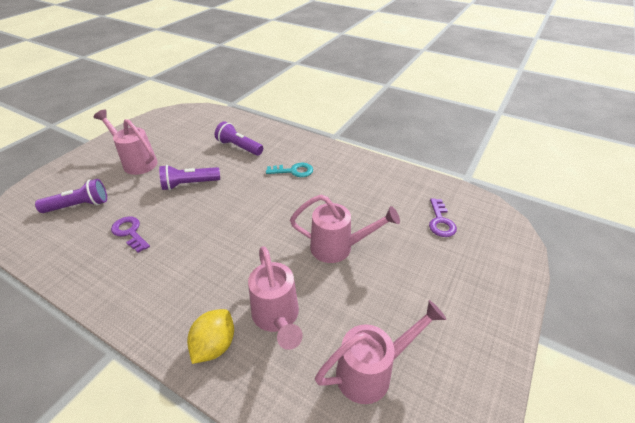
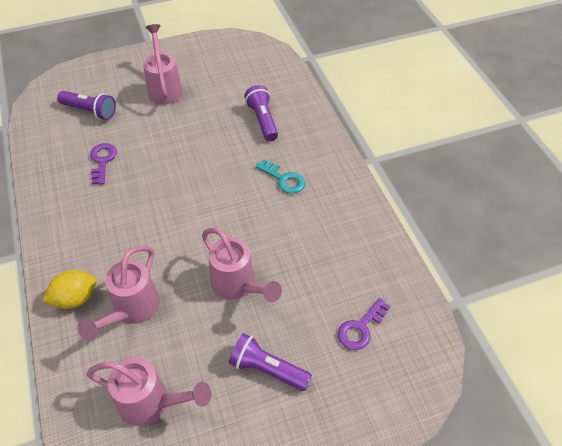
camera: 40 degrees right, 10 degrees up
(189, 184) = (183, 139): purple flashlight -> purple flashlight (267, 369)

